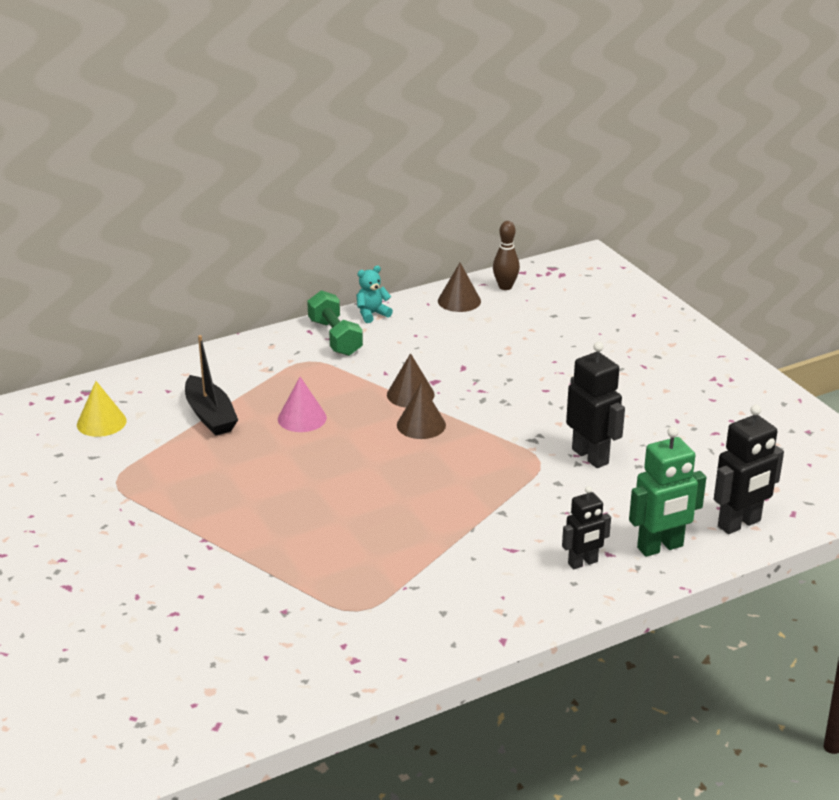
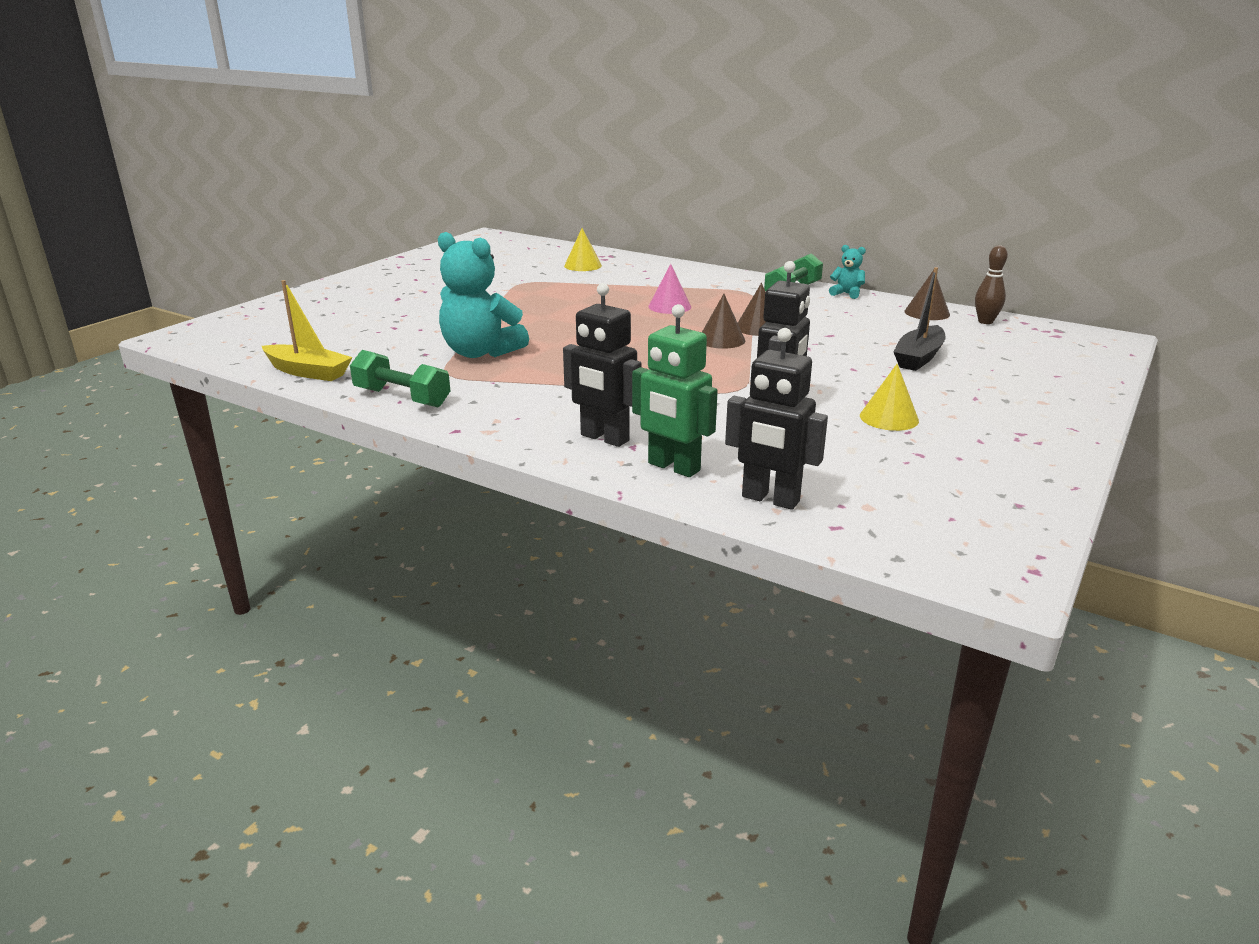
camera: 60 degrees right, 5 degrees down
(210, 415) = (632, 285): black boat -> black boat (918, 357)
(262, 706) = (308, 372): none -> yellow boat
(317, 573) = (480, 352): none -> turquoise teddy bear
(397, 655) = (402, 398): none -> green dumbbell
(583, 563) = (604, 438): black robot -> black robot, size x1.55
(649, 417) = (889, 418): none -> yellow cone

